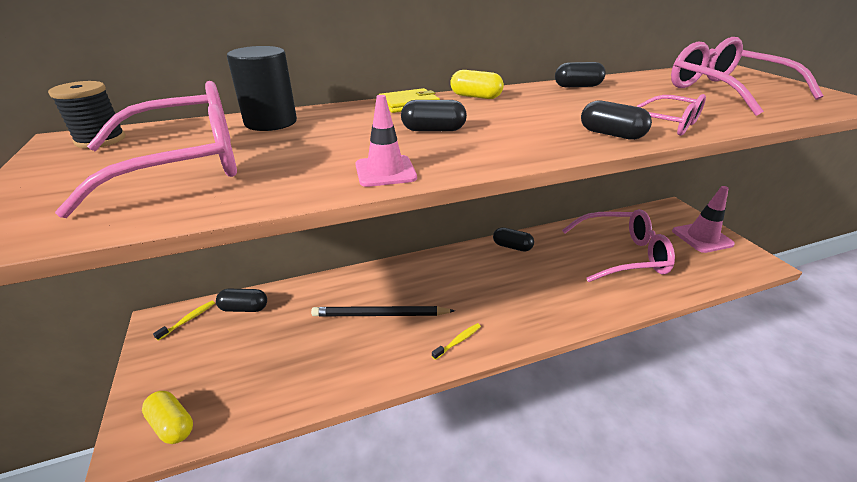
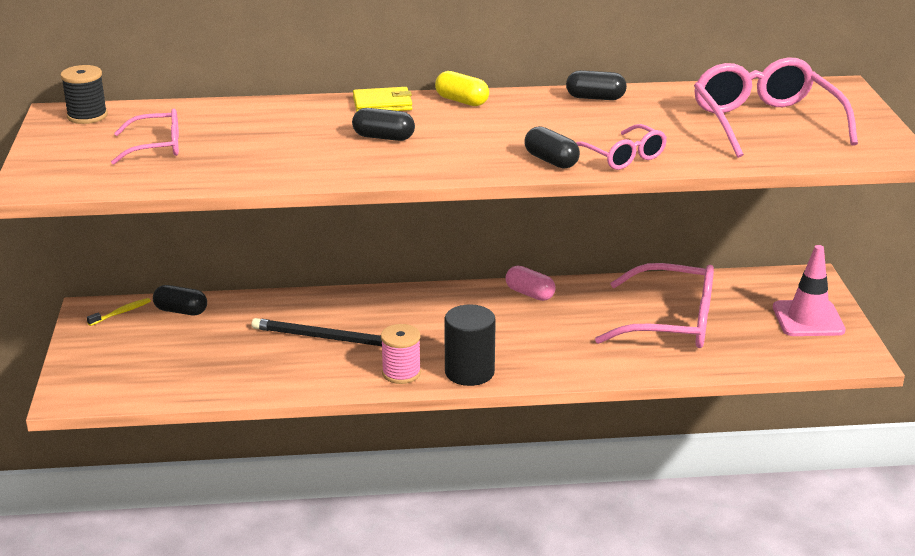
camera: 15 degrees right, 5 degrees down
(172, 425) = (100, 390): yellow capsule -> none
(185, 164) = (156, 147): pink glasses -> pink glasses, size x0.55
(271, 122) = (236, 112): black cylinder -> black cylinder (469, 372)
(385, 171) = (314, 172): pink traffic cone -> none
(458, 341) = (401, 373): yellow toothbrush -> pink spool
(512, 247) = (530, 294): black capsule -> pink capsule

